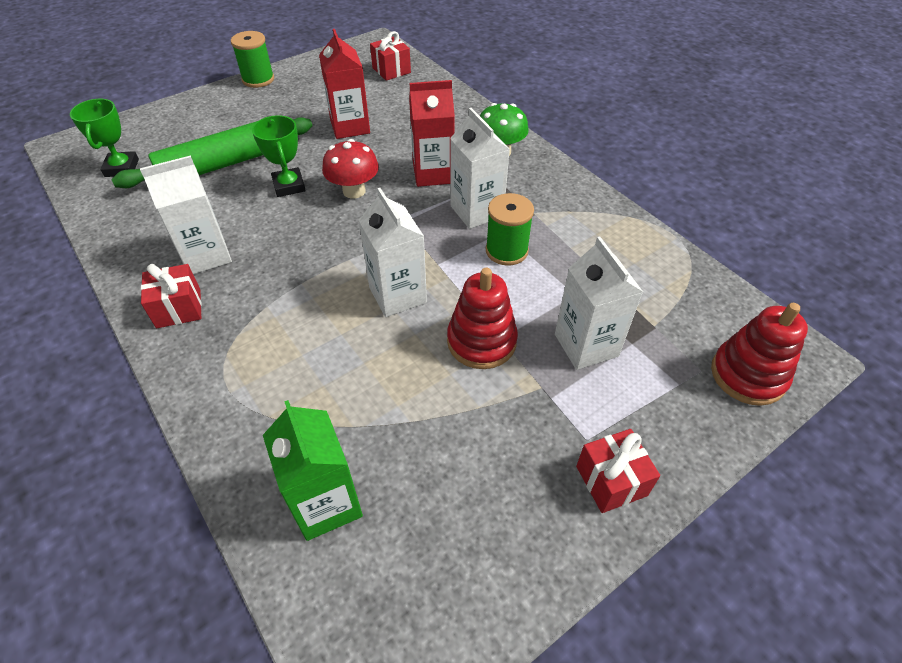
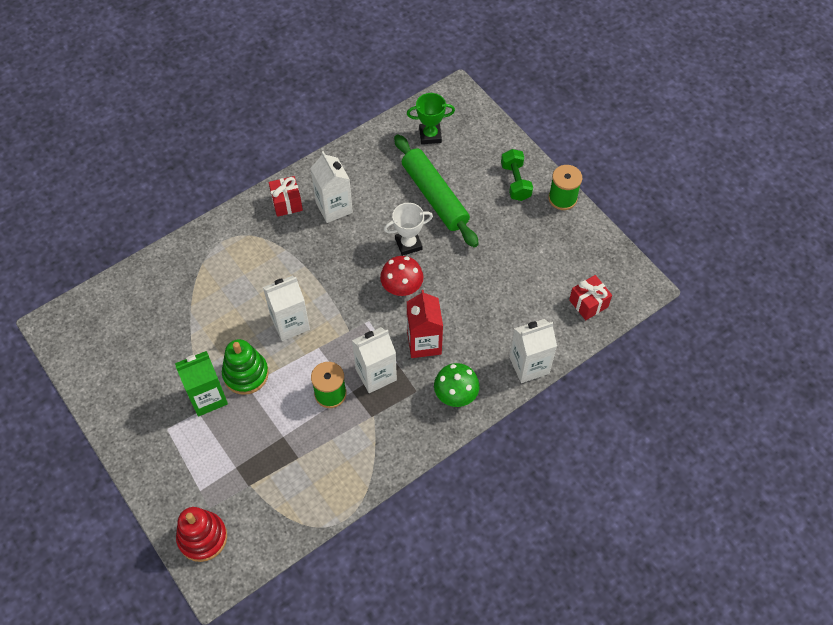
camera: 90 degrees right, 10 degrees up
(224, 107) = (515, 182): none -> green dumbbell
(289, 186) = (408, 244): green trophy -> white trophy
(326, 503) = (146, 297): green carton -> green carton (207, 397)
(350, 127) = (490, 277): red carton -> none
(481, 341) = (246, 374): red stacking toy -> green stacking toy
(586, 345) = (237, 438): white carton -> white carton (529, 365)
(611, 481) = (139, 438): red gift -> none

